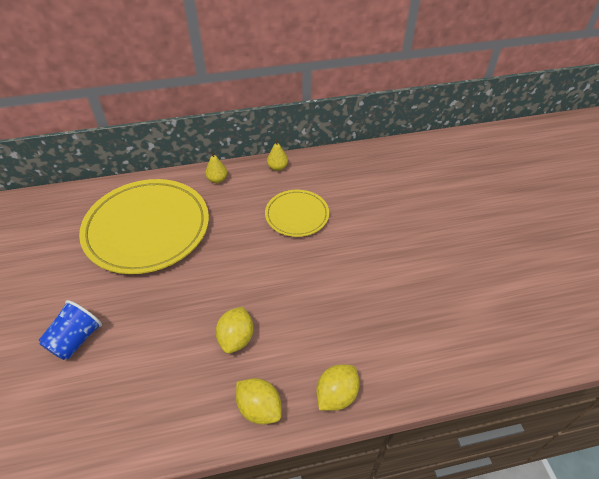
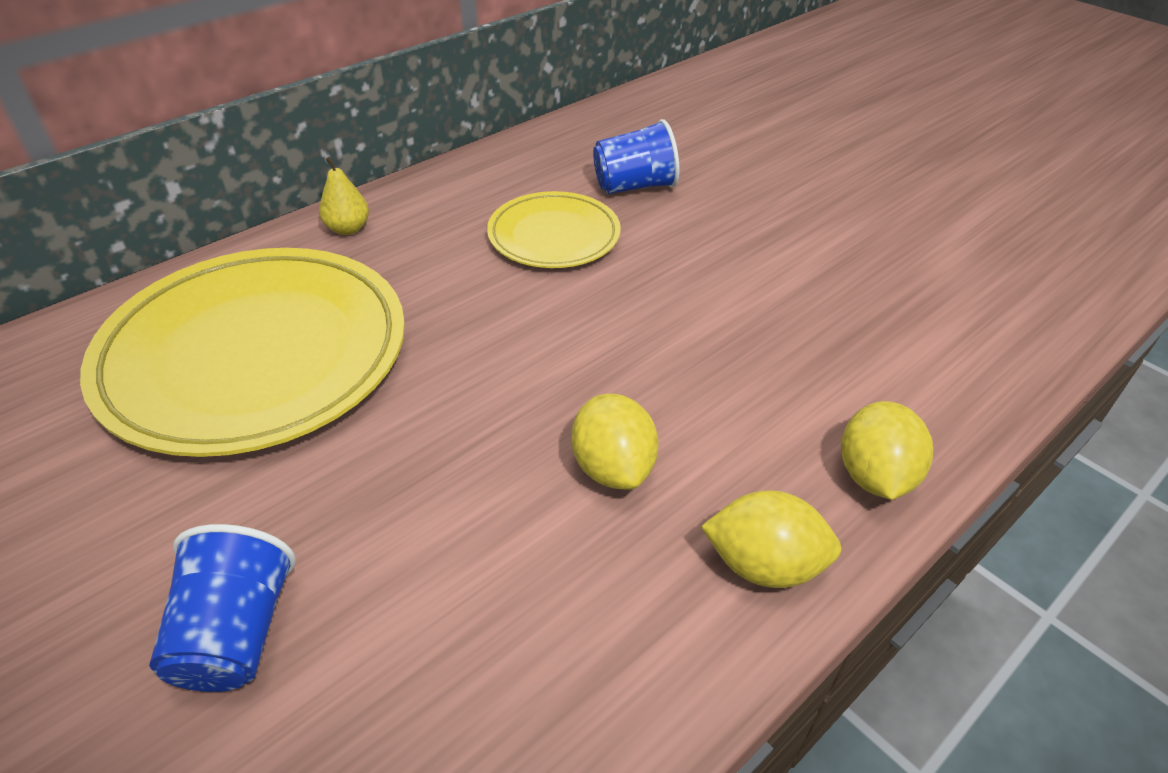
camera: 30 degrees left, 5 degrees down
(277, 167) = (454, 178): yellow pear -> none
(354, 201) = (634, 186): none -> blue cup

